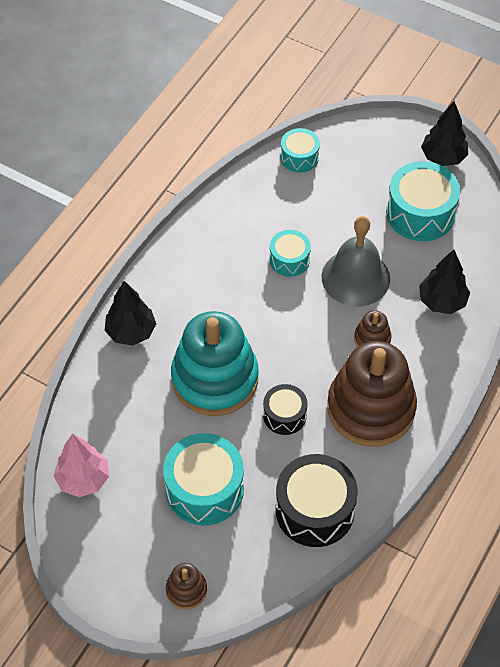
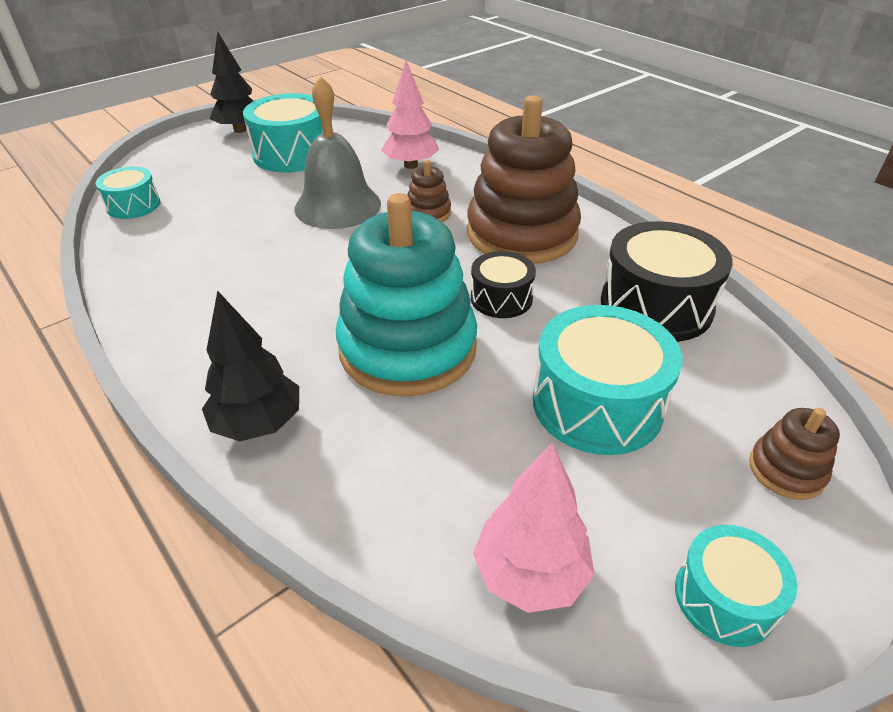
camera: 70 degrees left, 15 degrees down
(289, 260) = (270, 244): turquoise drum -> turquoise drum (724, 598)
(442, 301) = (410, 165): black tree -> pink tree

